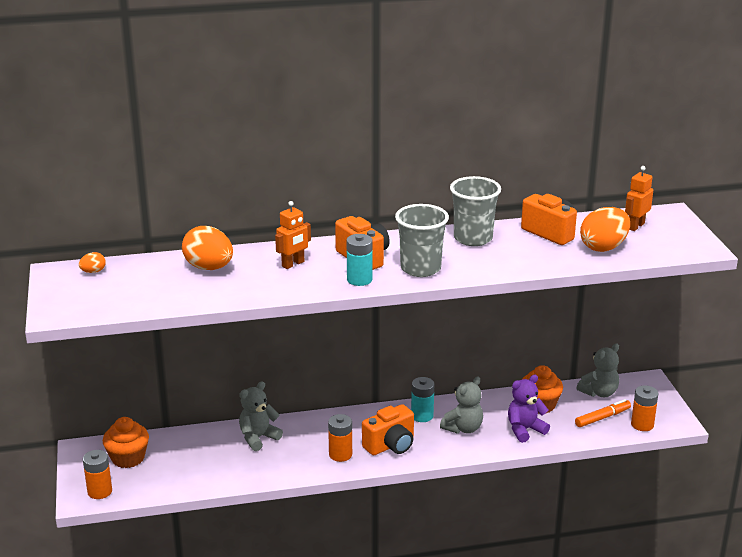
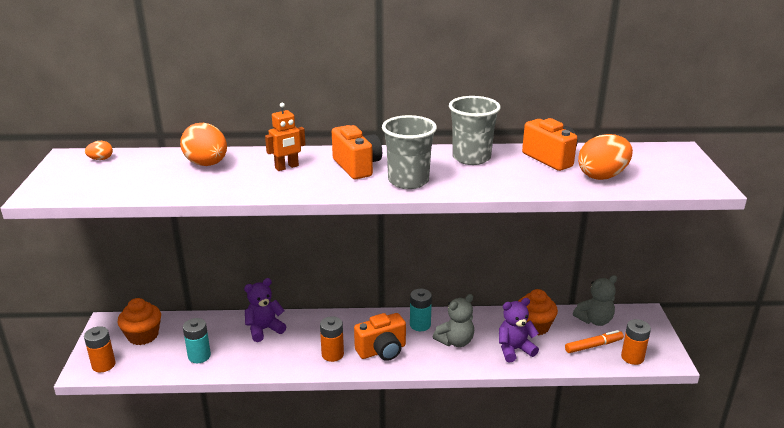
camera: 10 degrees right, 0 degrees up
(258, 438) = (264, 329): grey teddy bear -> purple teddy bear
(359, 279) = (343, 186): turquoise battery -> turquoise battery (199, 356)
(635, 226) = (640, 159): orange robot -> none

